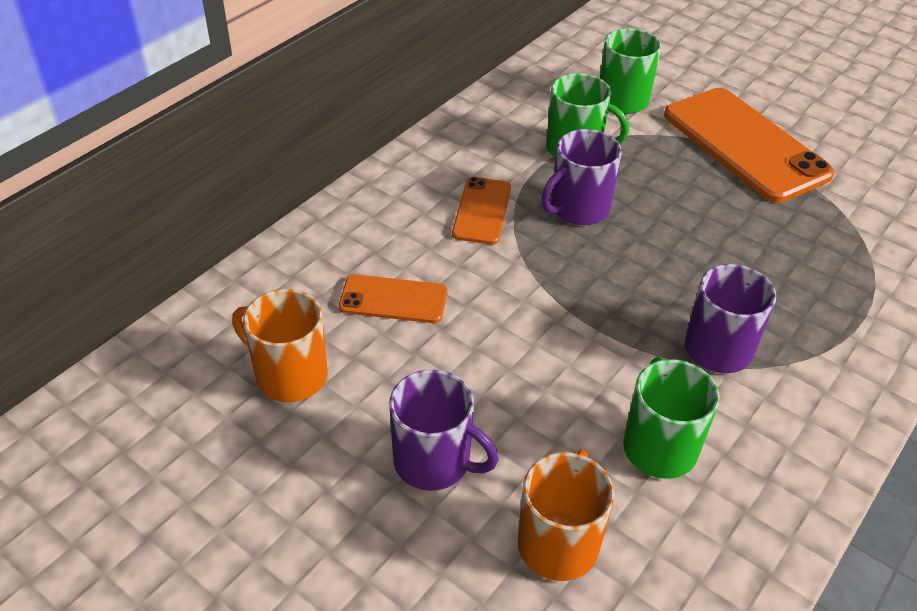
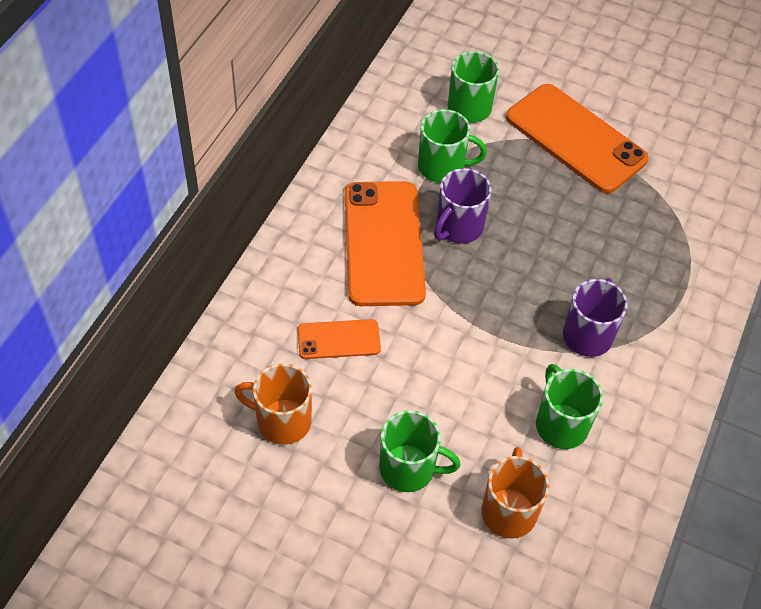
camera: 15 degrees left, 10 degrees up
(434, 462) = (408, 468): purple mug -> green mug
(482, 211) = (383, 243): orange phone -> orange phone, size x1.97

